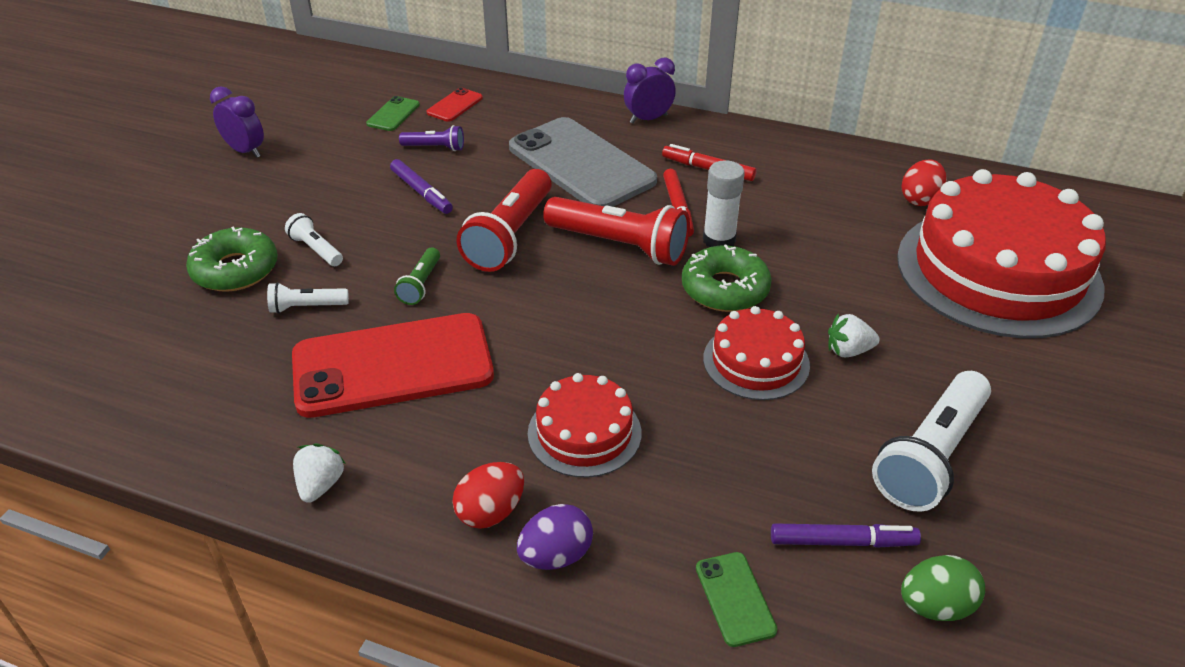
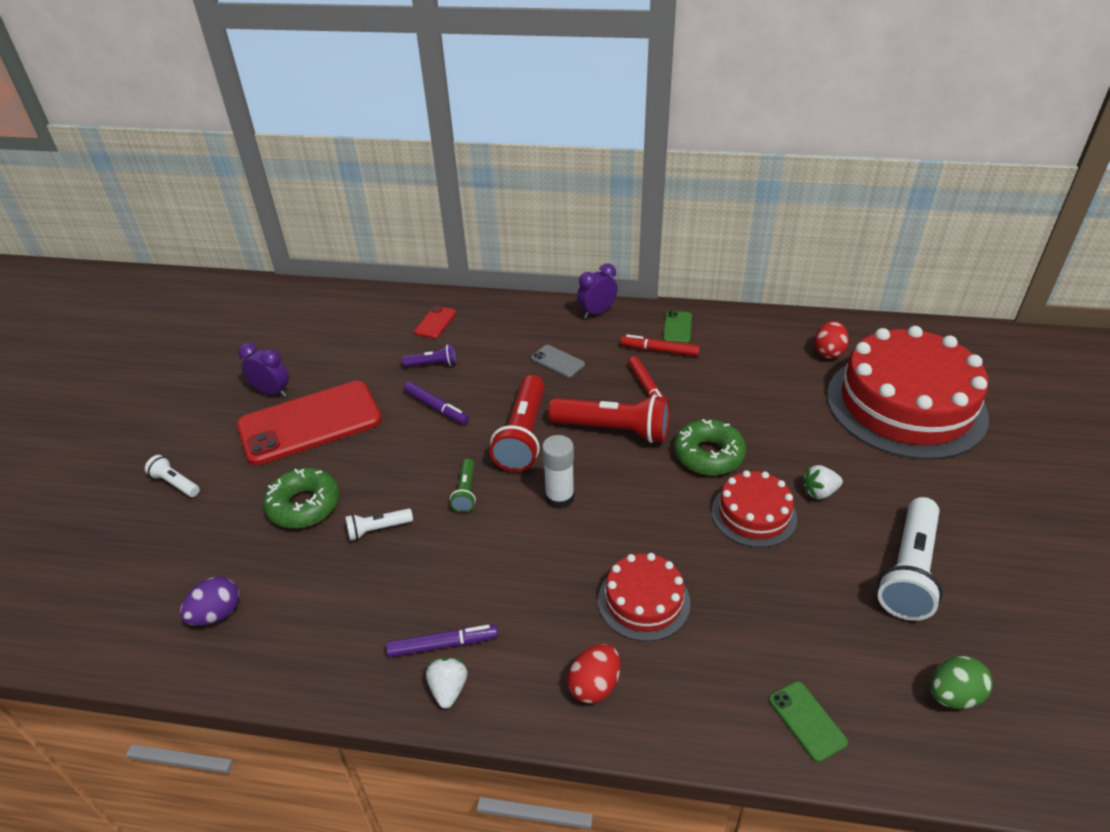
camera: 10 degrees left, 0 degrees up
(316, 249) = (366, 475): white flashlight -> white flashlight (175, 483)
(393, 114) = (386, 338): green phone -> green phone (677, 327)
(393, 366) = (469, 570): red phone -> red phone (310, 423)
(556, 555) = (659, 713): purple egg -> purple egg (217, 614)
(581, 164) = (557, 361): grey phone -> grey phone, size x0.41
(719, 240) = (689, 412): white glue stick -> white glue stick (559, 497)
(842, 542) = (869, 656): purple marker -> purple marker (443, 645)

